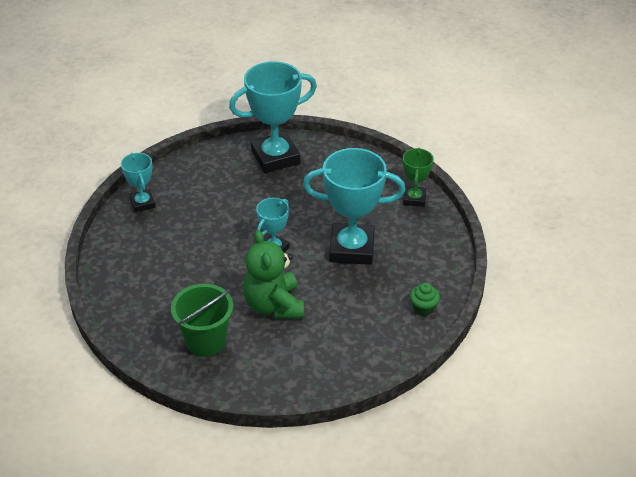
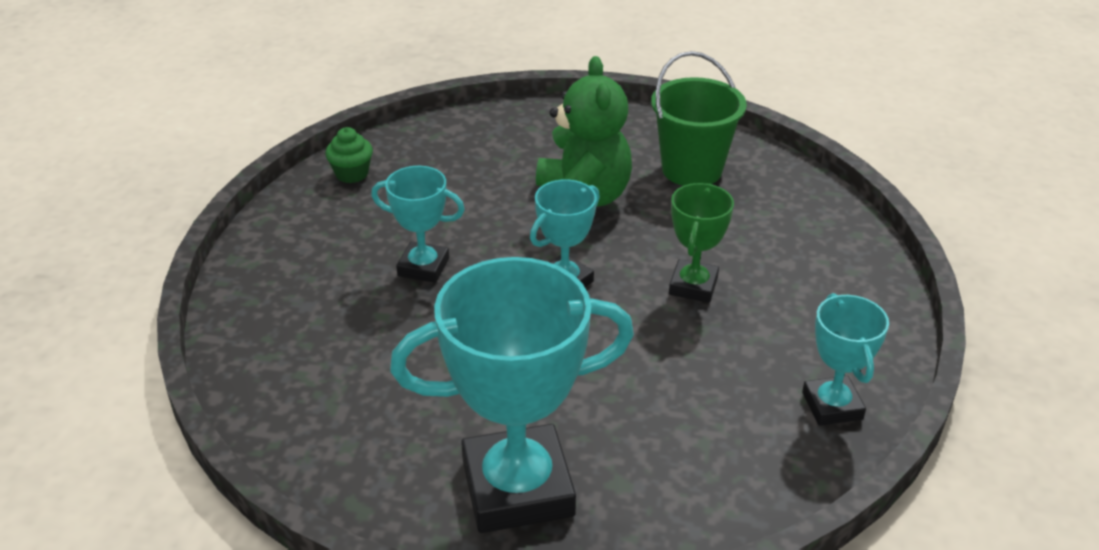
camera: 170 degrees left, 5 degrees down
(352, 249) = (423, 267): turquoise trophy -> turquoise trophy, size x0.53
(414, 199) = (255, 344): green trophy -> green trophy (693, 286)

